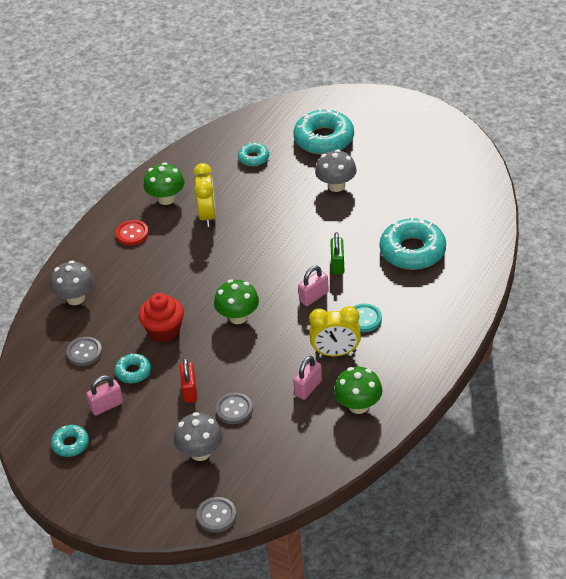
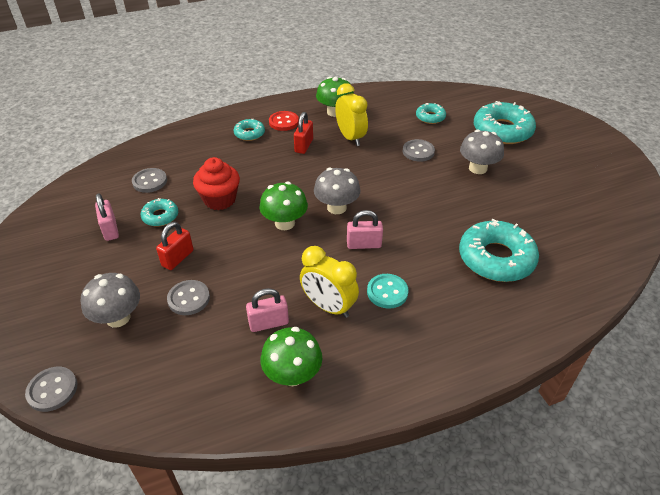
camera: 35 degrees right, 0 degrees up
(70, 444) = (50, 242): turquoise donut -> turquoise donut (249, 133)
(75, 298) = (194, 142): grey mushroom -> grey mushroom (336, 207)
(106, 406) = (110, 230): pink padlock -> pink padlock turned 60 degrees clockwise
(176, 245) = (304, 146): none -> red padlock
(208, 216) = (350, 138): yellow clock -> yellow clock turned 60 degrees counterclockwise
(276, 197) = (418, 151): none -> grey button
(337, 264) = (413, 230): green padlock -> none

